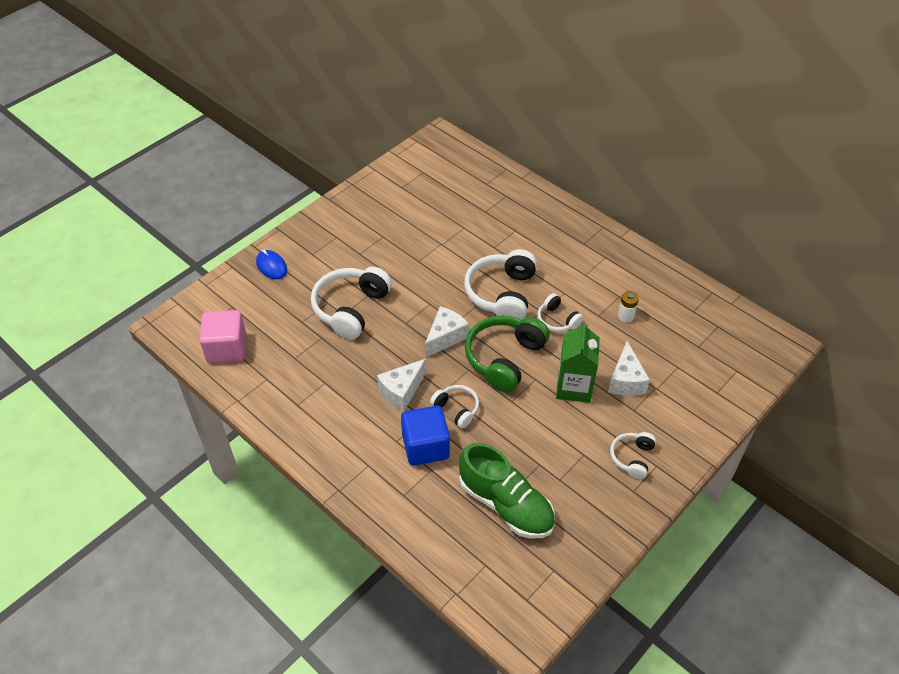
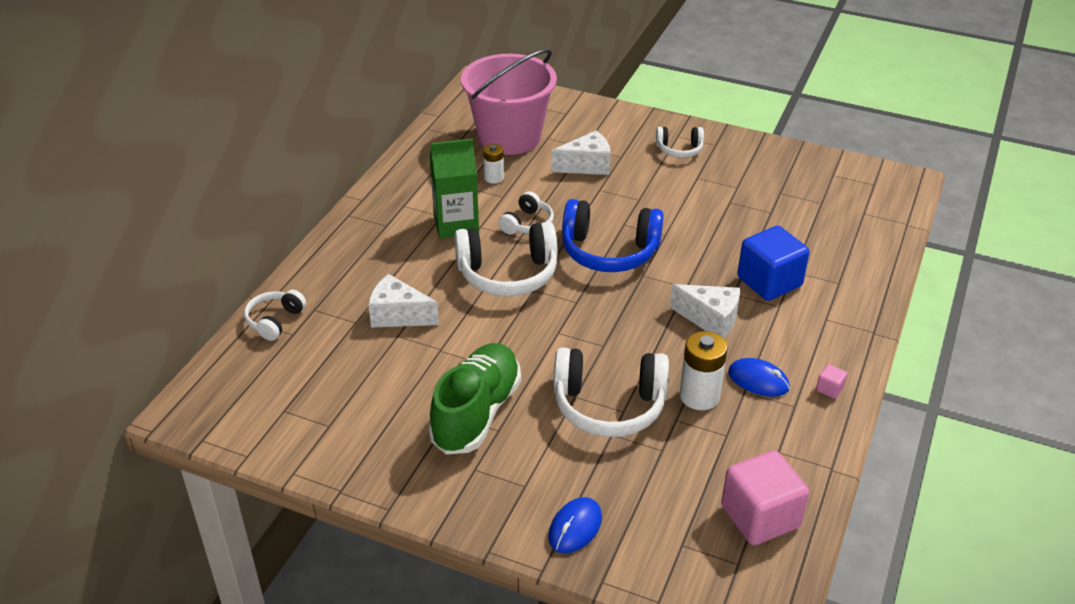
camera: 110 degrees left, 10 degrees down
(300, 432) = (829, 389): none -> pink cube
(330, 394) = (758, 380): none -> blue mouse
(334, 356) = (699, 396): none -> white battery
(445, 337) = (606, 305): white cheese -> white cheese (398, 315)
(456, 409) = (704, 271): white headphones -> white headphones (275, 321)
(504, 358) = (609, 251): green headphones -> blue headphones
(506, 504) = (792, 214): green shoe -> green shoe (476, 413)
(574, 387) = (617, 196): green carton -> green carton (456, 224)
(685, 341) = (509, 137): none -> pink bucket

